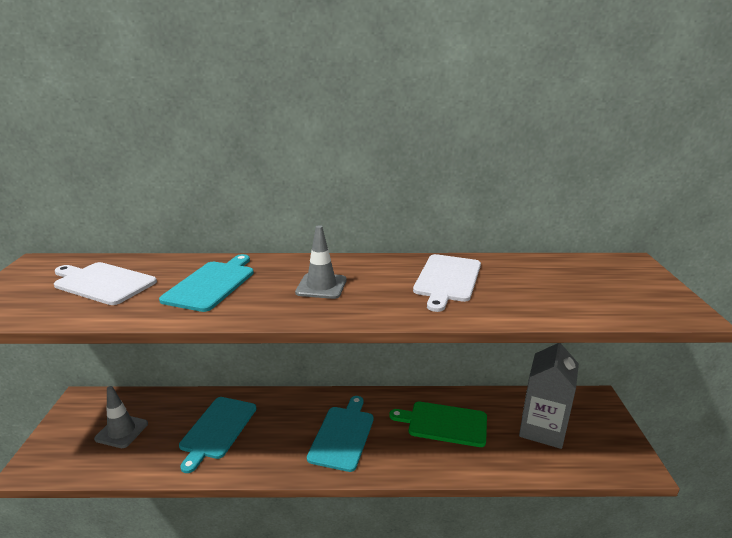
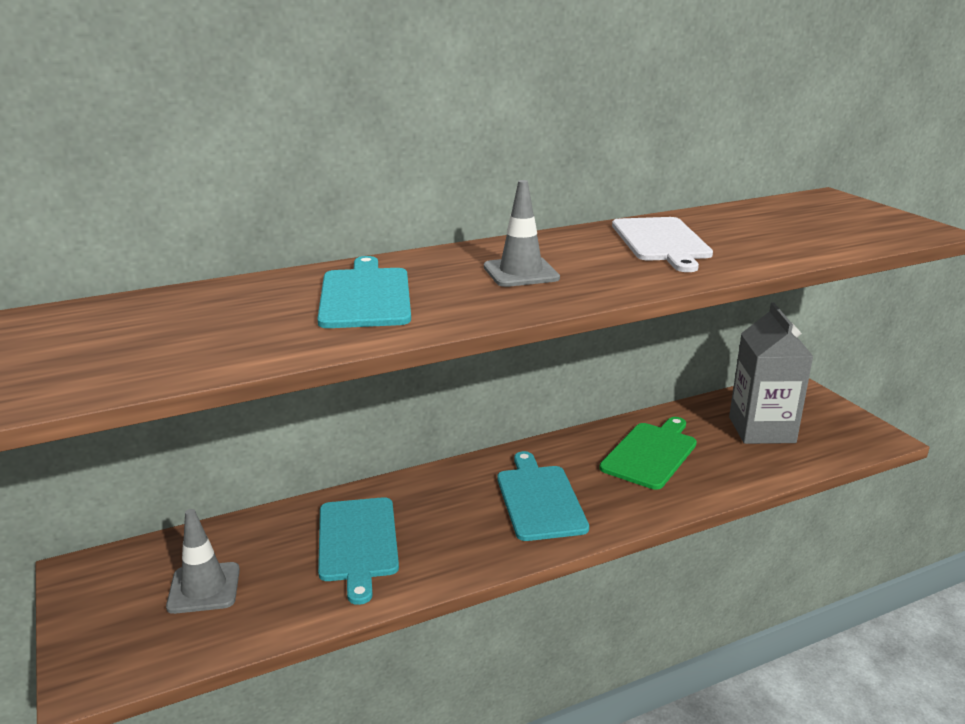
camera: 25 degrees left, 0 degrees up
(103, 283) = (187, 323): white cutting board -> none
(444, 423) = (651, 453): green cutting board -> green cutting board turned 135 degrees clockwise

